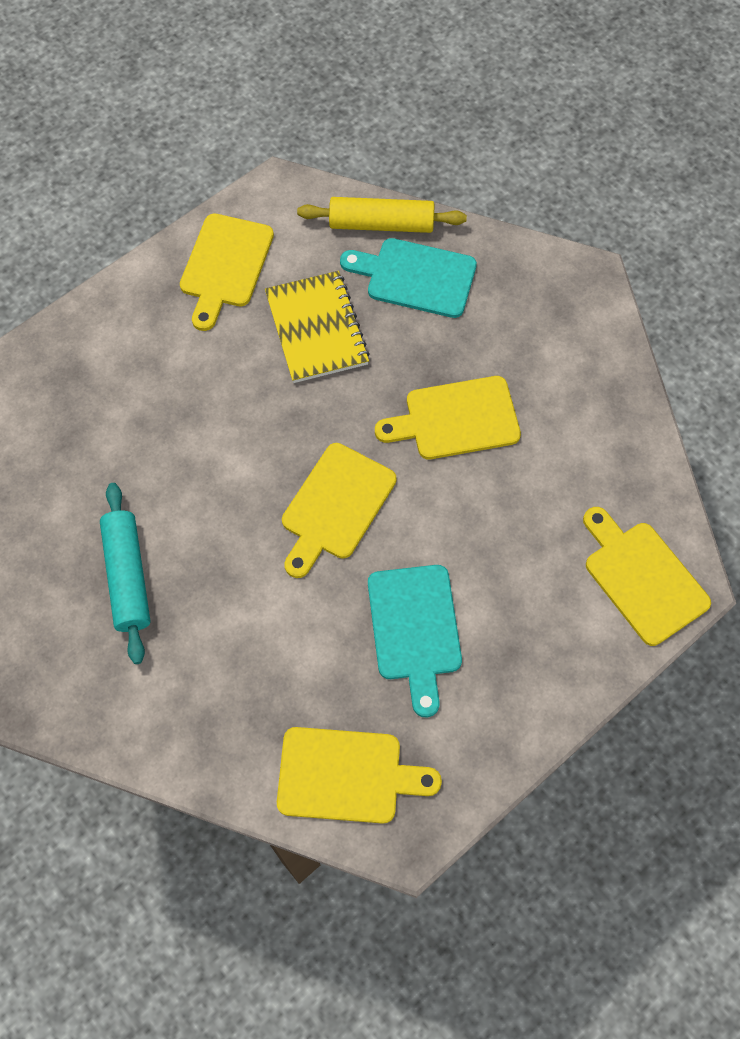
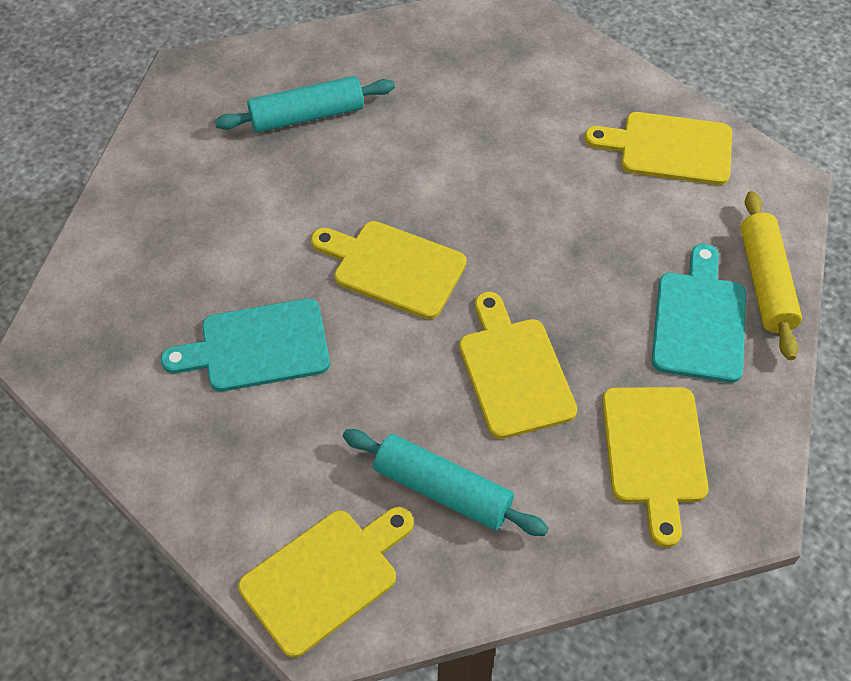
camera: 85 degrees right, 10 degrees down
(316, 329) = (607, 233): yellow notebook -> none
(347, 775) = (106, 299): yellow cutting board -> yellow cutting board (654, 452)
(565, 484) = (443, 490): none -> turquoise rolling pin

